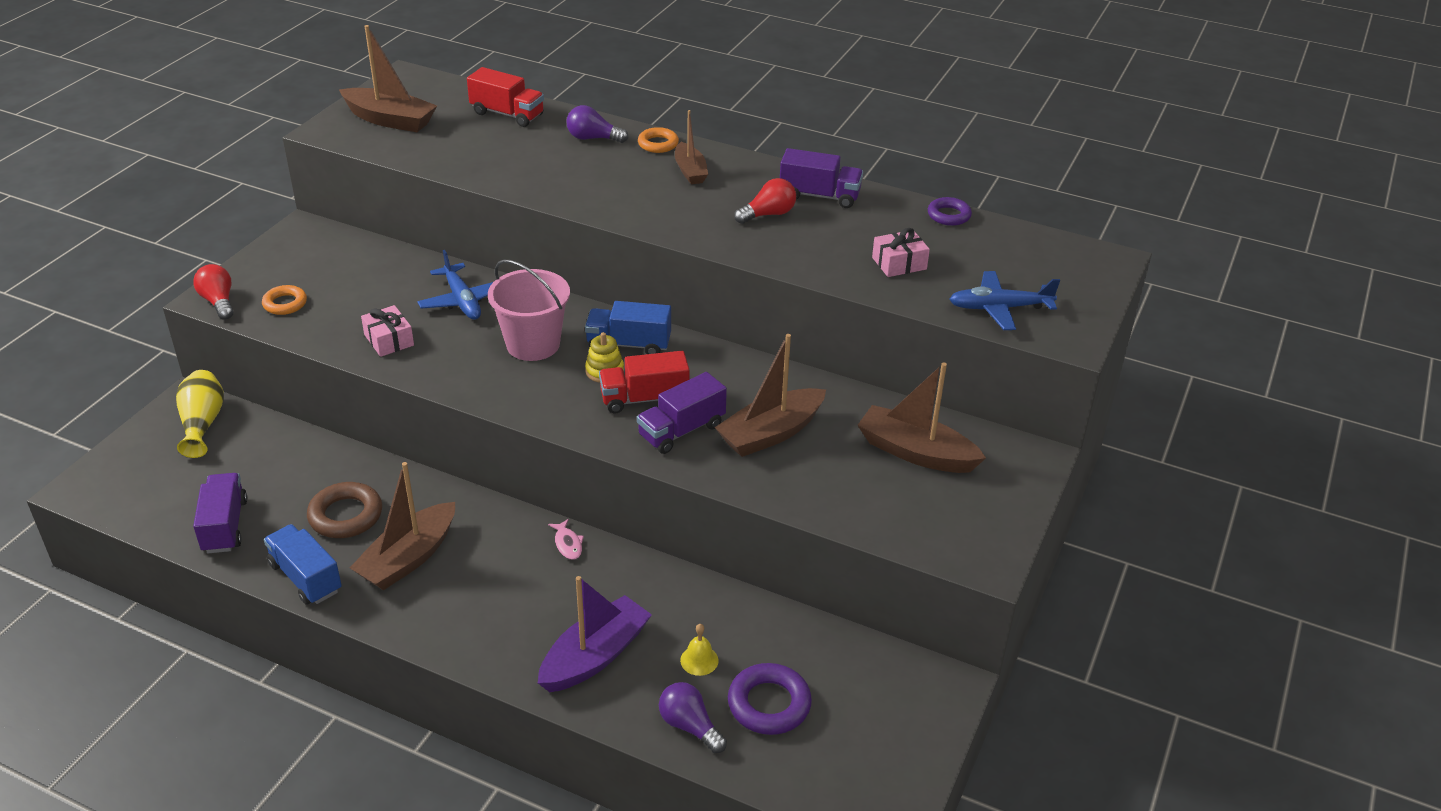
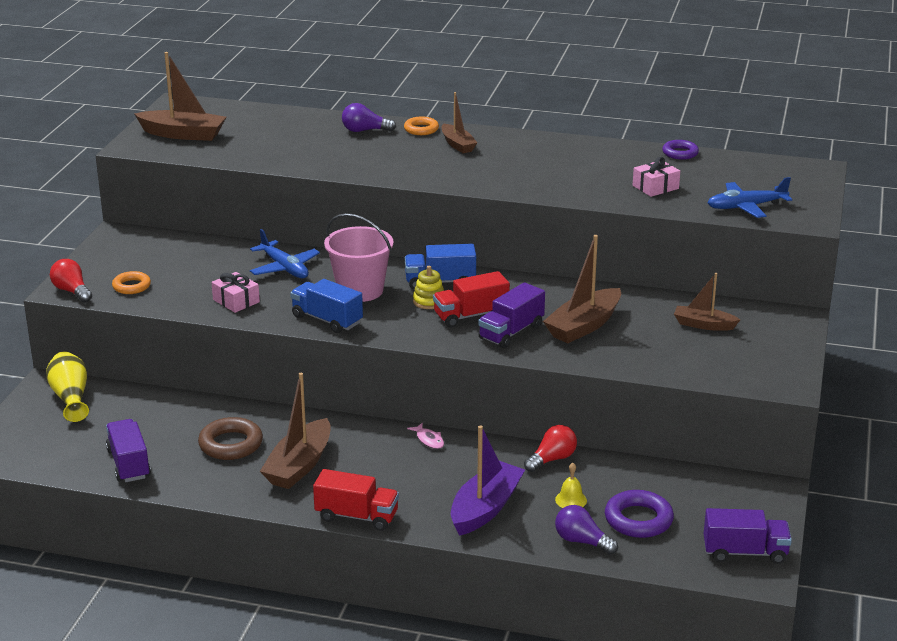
camera: 10 degrees left, 10 degrees down
(306, 577) = (218, 489): blue truck -> blue truck (327, 320)
(507, 114) = (282, 121): red truck -> red truck (357, 516)
(768, 214) = (536, 166): red light bulb -> red light bulb (552, 459)
(819, 196) = (571, 151): purple truck -> purple truck (745, 552)
(916, 452) = (703, 325): brown boat -> brown boat, size x0.62

